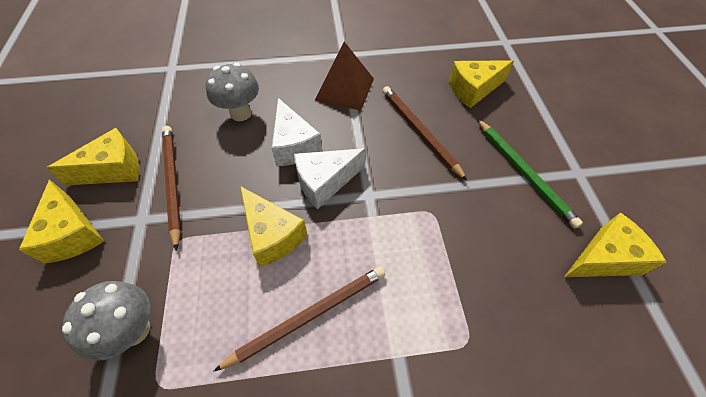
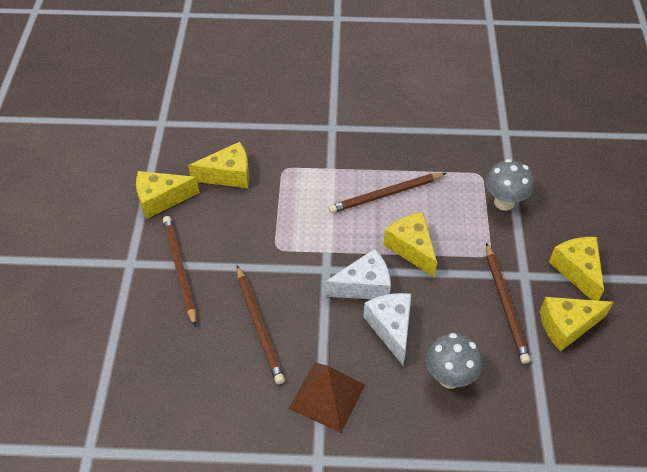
camera: 170 degrees left, 5 degrees down
(473, 90) = (176, 373): yellow cheese -> yellow cheese (228, 175)
(523, 172) = (180, 270): green pencil -> brown pencil

